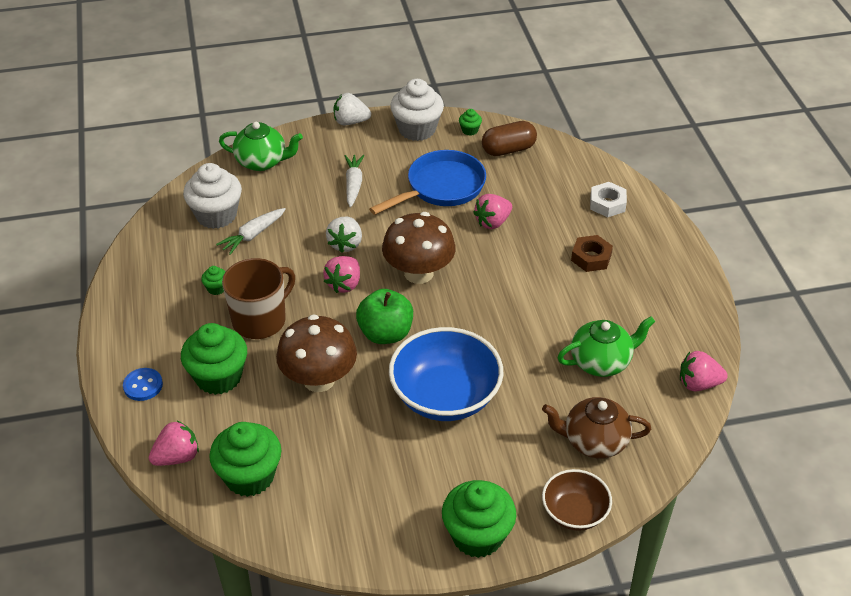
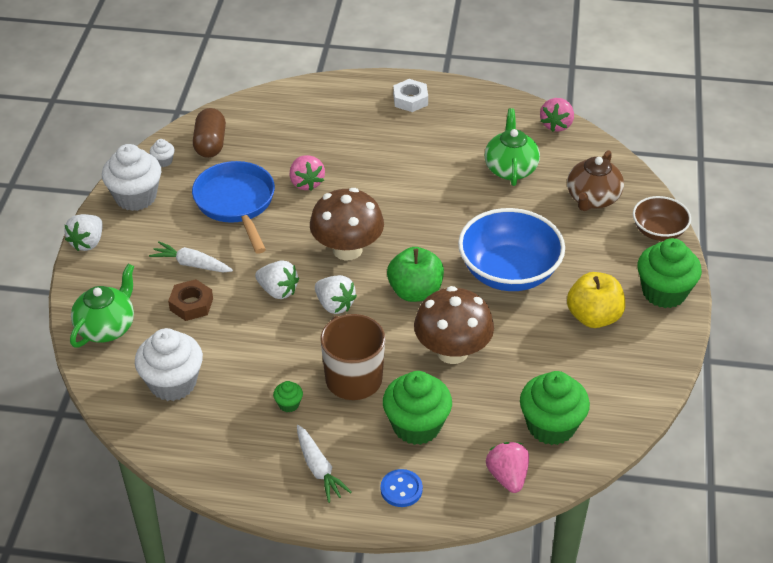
camera: 70 degrees left, 0 degrees up
(253, 235) = (223, 359): white carrot -> white carrot (318, 469)
(344, 284) = (334, 305): pink strawberry -> white strawberry
(412, 480) = (593, 317): none -> yellow apple
(470, 130) = (163, 161): green cupcake -> white cupcake
(591, 258) = (387, 137): brown nut -> brown nut (191, 304)
(607, 204) = (324, 106): white nut -> white nut (410, 100)

